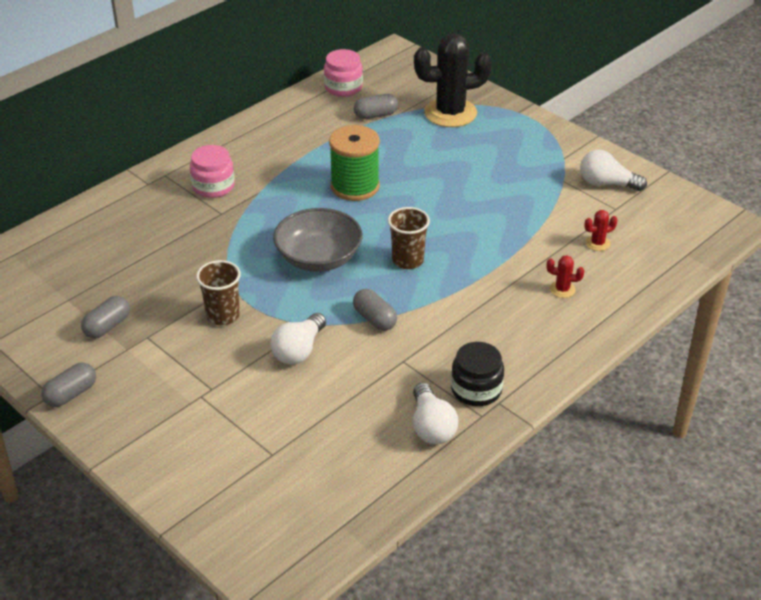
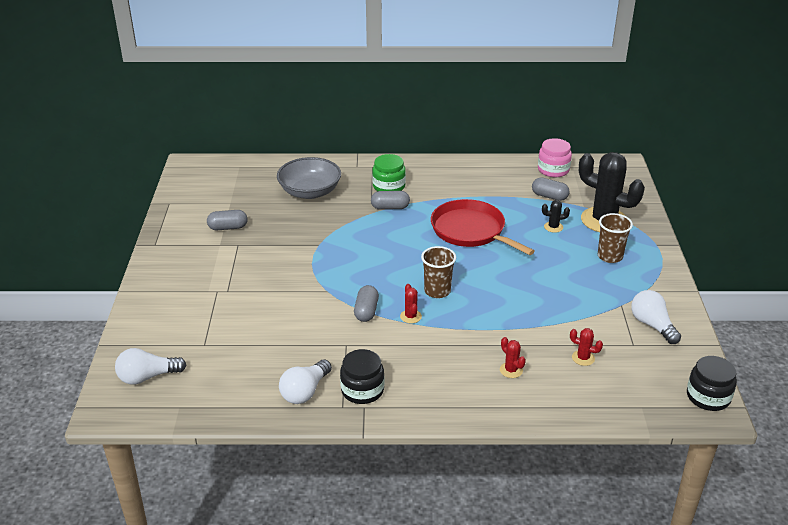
camera: 45 degrees right, 5 degrees down
(71, 394) = (163, 250): grey capsule -> grey capsule (390, 207)
(213, 186) = (389, 186): pink jar -> green jar
(223, 315) = (289, 257): brown cup -> brown cup (610, 256)
(299, 350) = (299, 301): white light bulb -> white light bulb (147, 377)
(318, 258) = (387, 258): grey bowl -> grey bowl (310, 192)
(355, 186) = (471, 231): green spool -> red pan
(419, 142) = (553, 227): none -> black cactus
(419, 298) = (410, 316): none -> red cactus
(715, 217) = (708, 397): none -> black jar

